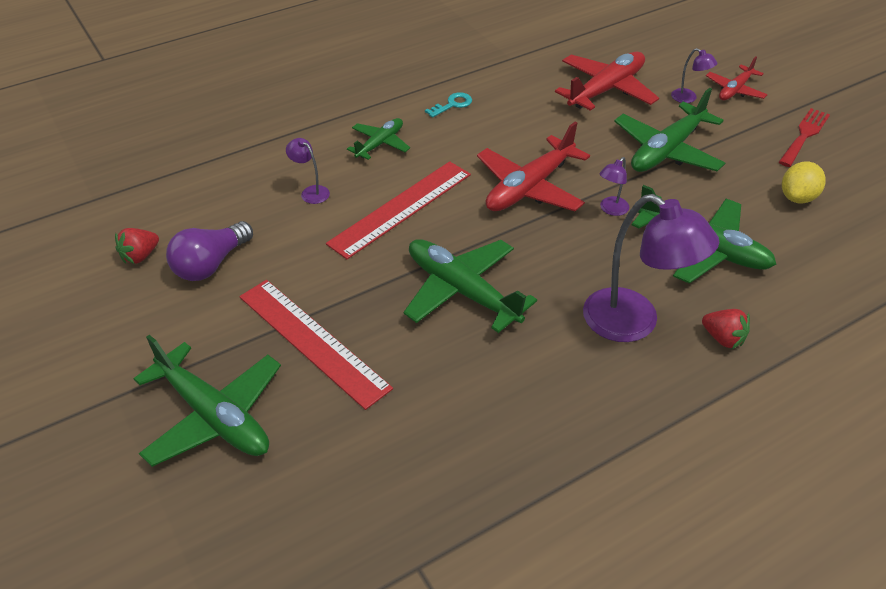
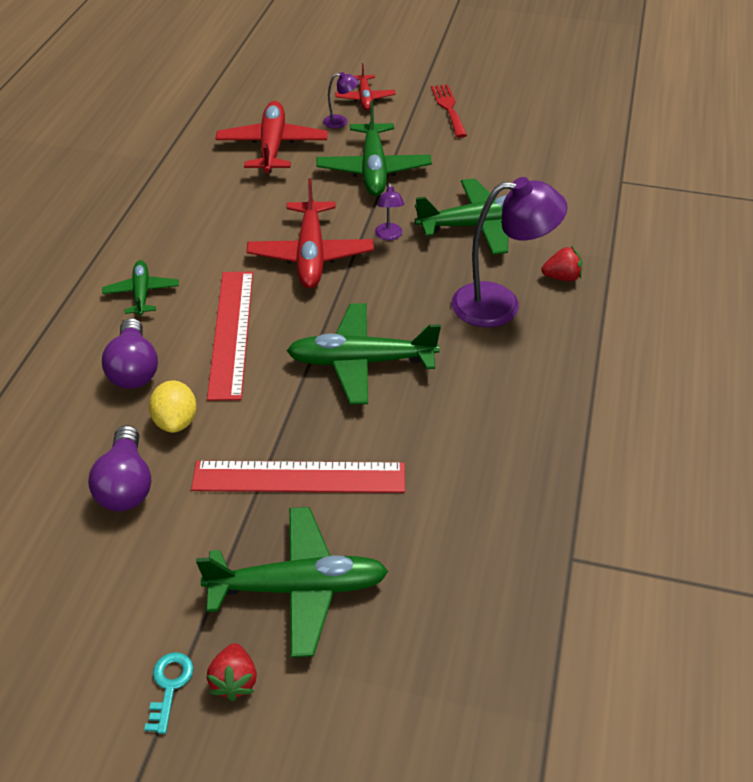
camera: 45 degrees left, 0 degrees up
(140, 256) = (45, 526): red strawberry -> red strawberry (234, 681)
(311, 192) = (134, 369): purple lamp -> purple light bulb
(452, 104) = (162, 225): turquoise key -> turquoise key (169, 686)
(797, 197) = (494, 155): yellow lemon -> yellow lemon (176, 421)

